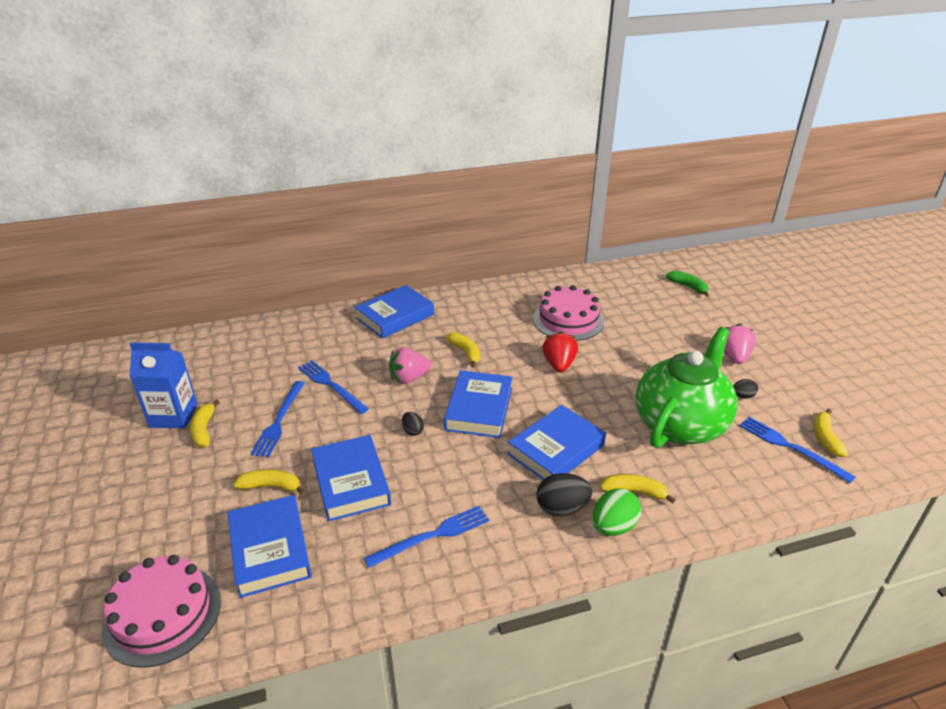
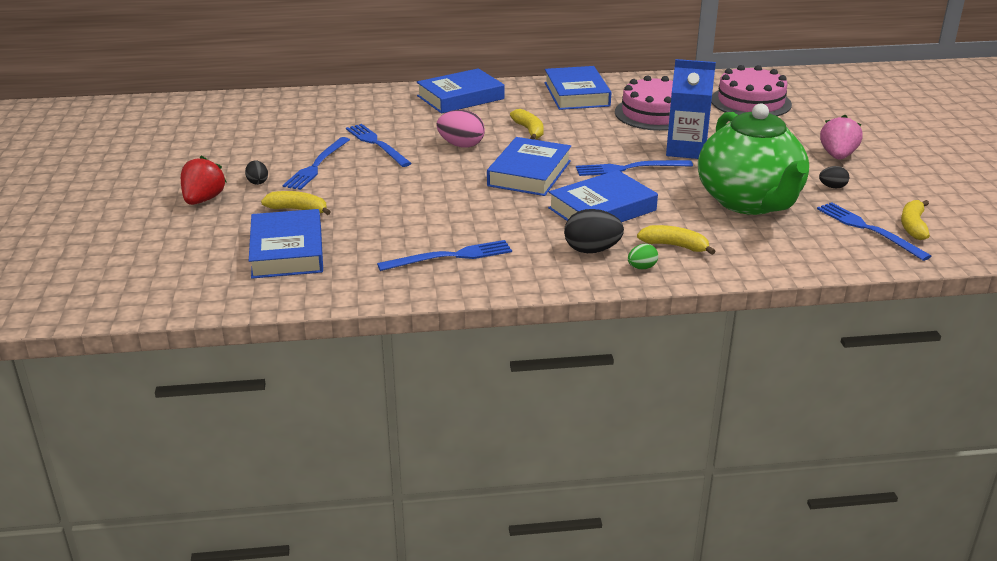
camera: 10 degrees right, 5 degrees down
(162, 614) = (178, 281): pink cake -> pink cake (750, 102)
(173, 416) = (211, 153): blue carton -> blue carton (686, 150)
(204, 430) = (240, 166): yellow banana -> none
(351, 482) = (379, 214): blue book -> blue book (577, 94)
(409, 378) = (461, 145): pink strawberry -> pink egg
(412, 431) = (453, 183): black egg -> black egg (257, 182)
(559, 364) = (630, 147): red strawberry -> red strawberry (203, 200)
(565, 392) = (629, 168): none -> blue fork
(613, 526) = (641, 267): green egg -> green egg, size x0.56
(680, 424) = (749, 202): green teapot -> green teapot turned 120 degrees clockwise
(688, 287) = (810, 96): green banana -> none

